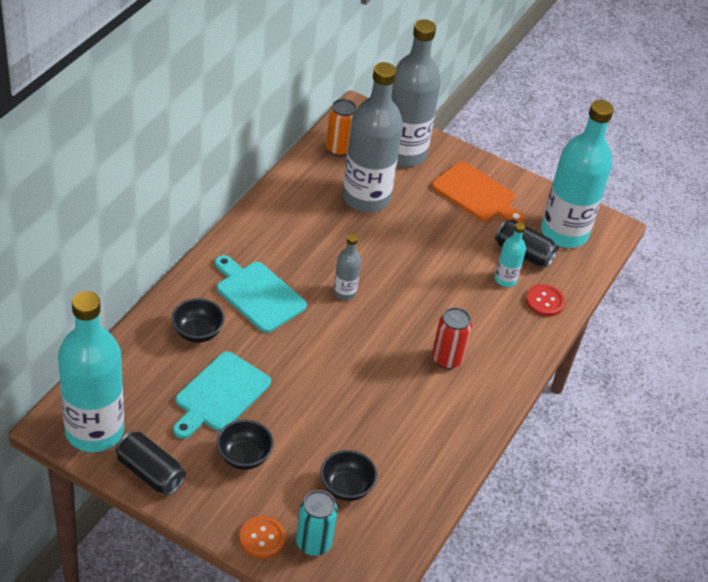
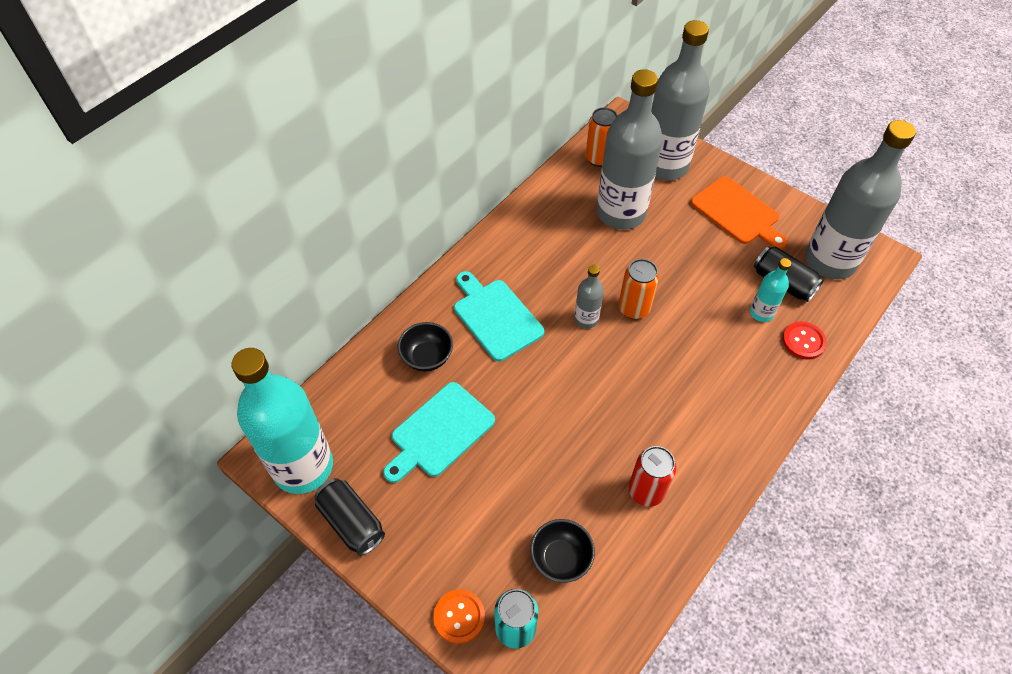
camera: 15 degrees right, 10 degrees up
(244, 457) = (454, 510): black bowl -> none
(388, 281) = (634, 308): none -> orange can
(447, 359) = (689, 405): red can -> red can (646, 491)
(564, 233) = (830, 261): turquoise bottle -> grey bottle

